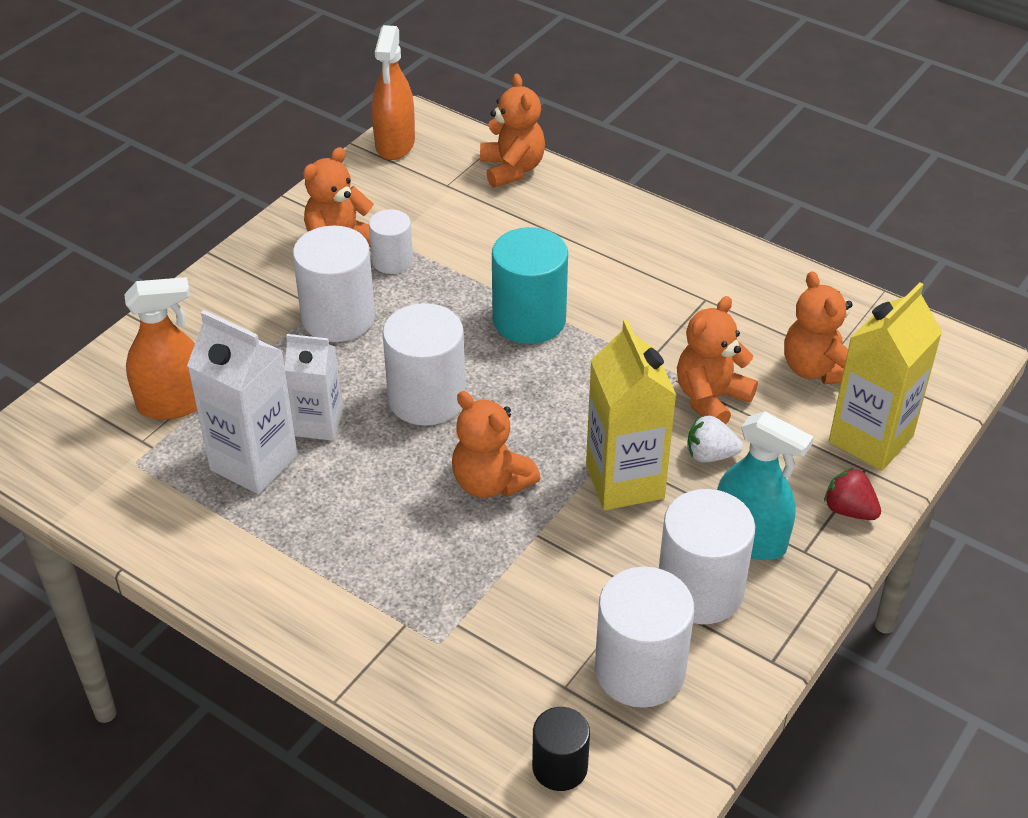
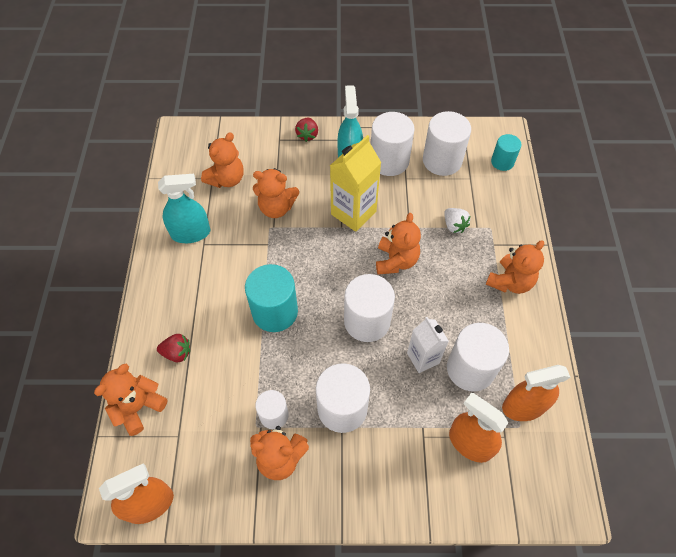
camera: 125 degrees left, 15 degrees up
(150, 483) = (523, 406): none -> orange spray bottle
(254, 462) = (470, 368): white carton -> white cylinder
(323, 597) = (510, 282): none -> orange teddy bear
(553, 218) = (177, 353): none -> red strawberry
(560, 767) = (502, 162): black cylinder -> turquoise cylinder
(710, 455) = (312, 191): white strawberry -> white strawberry (454, 225)
(736, 294) = (191, 233): none -> turquoise spray bottle
(870, 439) = (259, 144): yellow carton -> none

